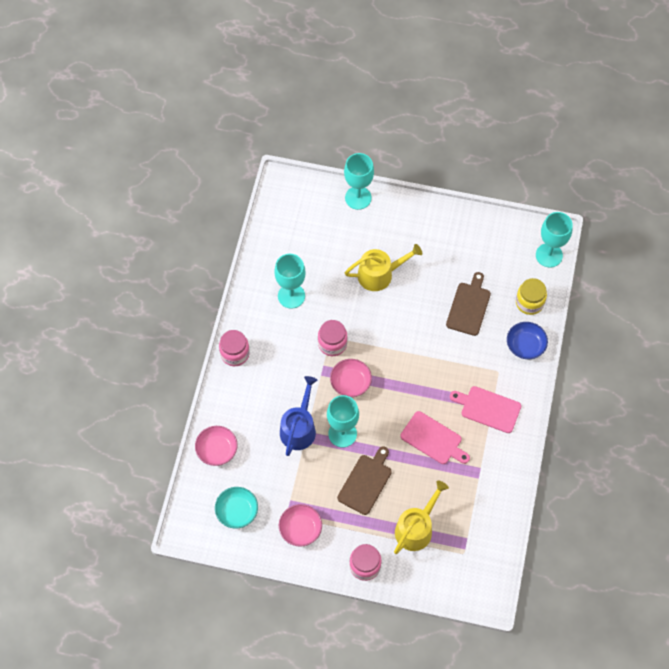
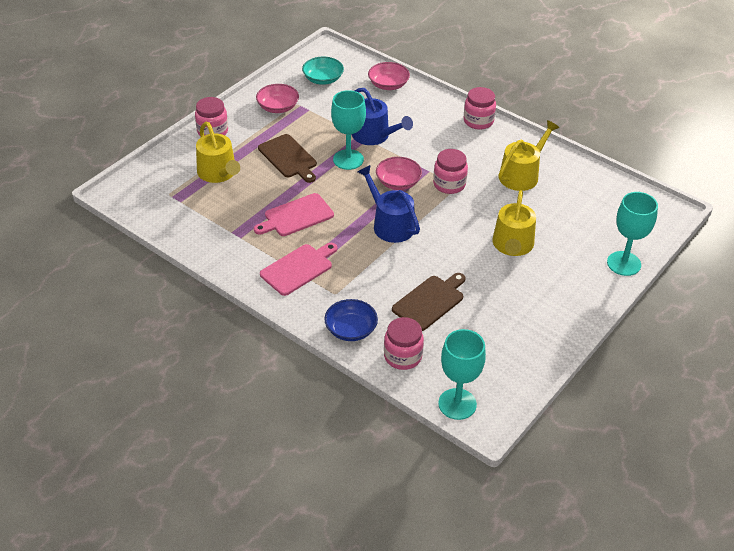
camera: 115 degrees right, 20 degrees down
(291, 296) = (522, 175): turquoise goblet -> yellow watering can
(404, 366) = (390, 224): none -> blue watering can
(469, 306) = (430, 301): brown cutting board -> brown cutting board turned 90 degrees counterclockwise
(529, 302) = (403, 356): yellow jar -> pink jar

